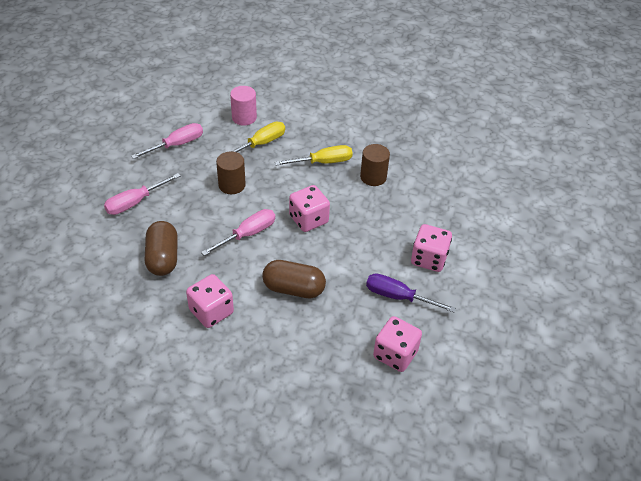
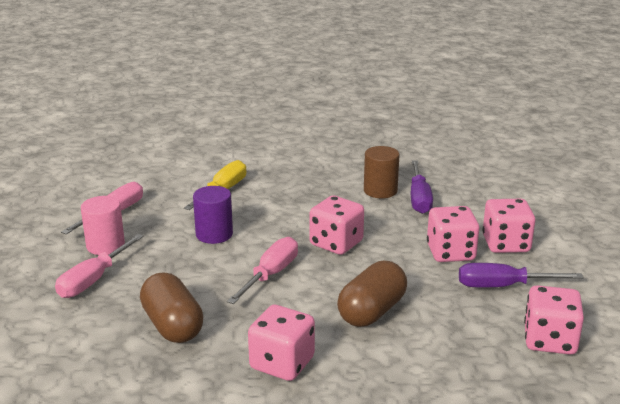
camera: 20 degrees left, 20 degrees down
(232, 185) = (214, 234): brown cylinder -> purple cylinder
(244, 118) = (184, 173): pink cylinder -> pink cylinder (105, 245)
(293, 289) = (372, 311): brown capsule -> brown capsule turned 45 degrees counterclockwise
(323, 162) = (312, 191): yellow screwdriver -> none
(383, 254) = (450, 253): none -> pink dice
(396, 194) = (419, 199): none -> purple screwdriver

